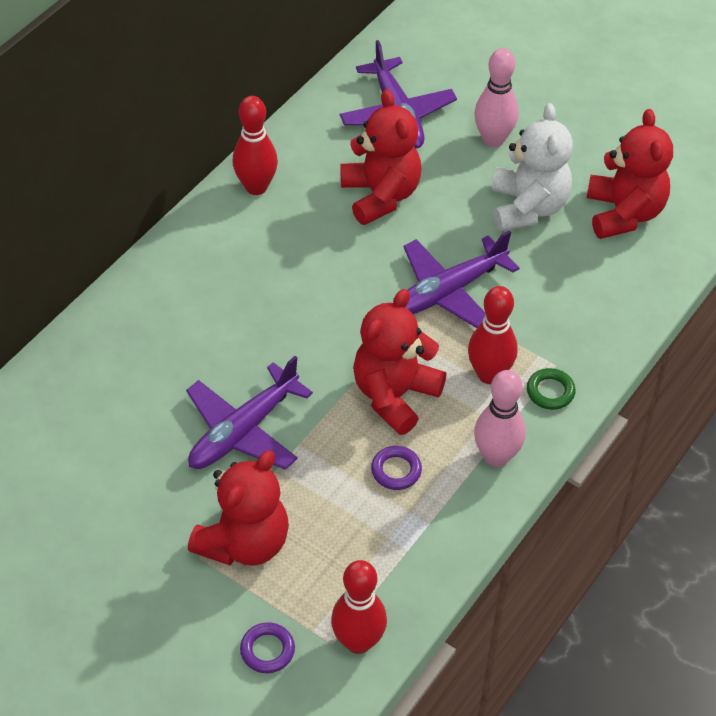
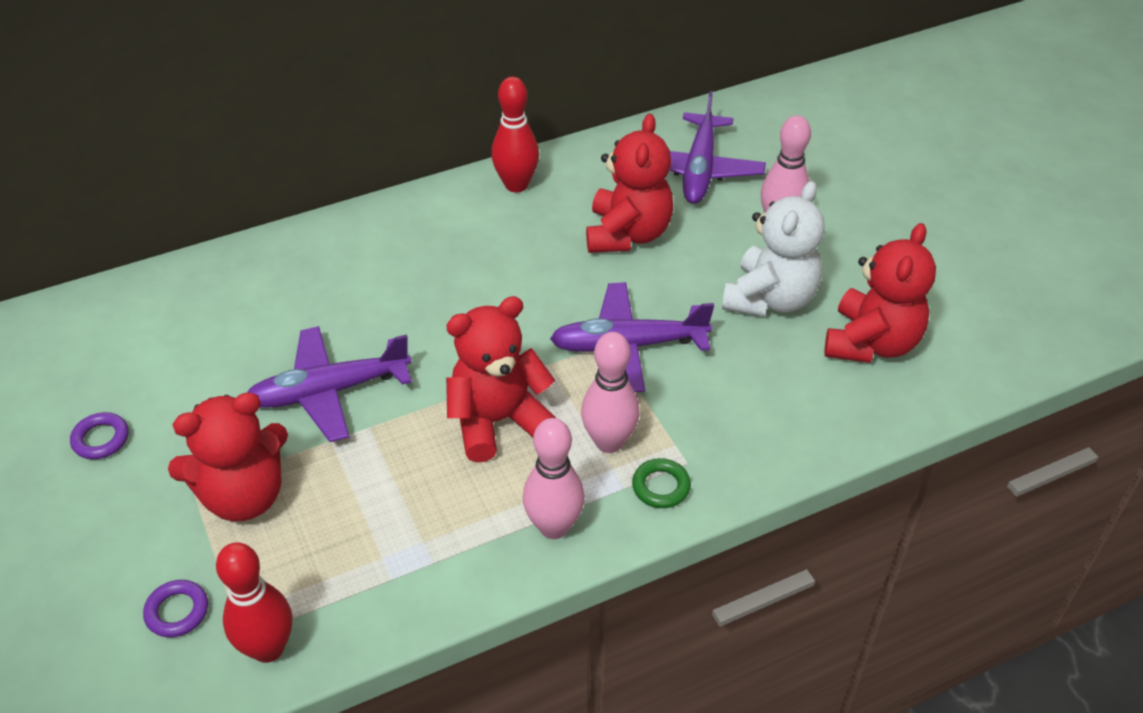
camera: 30 degrees right, 5 degrees down
(396, 470) = (441, 494): purple ring -> purple ring (101, 439)
(489, 374) = (609, 442): red bowling pin -> pink bowling pin

